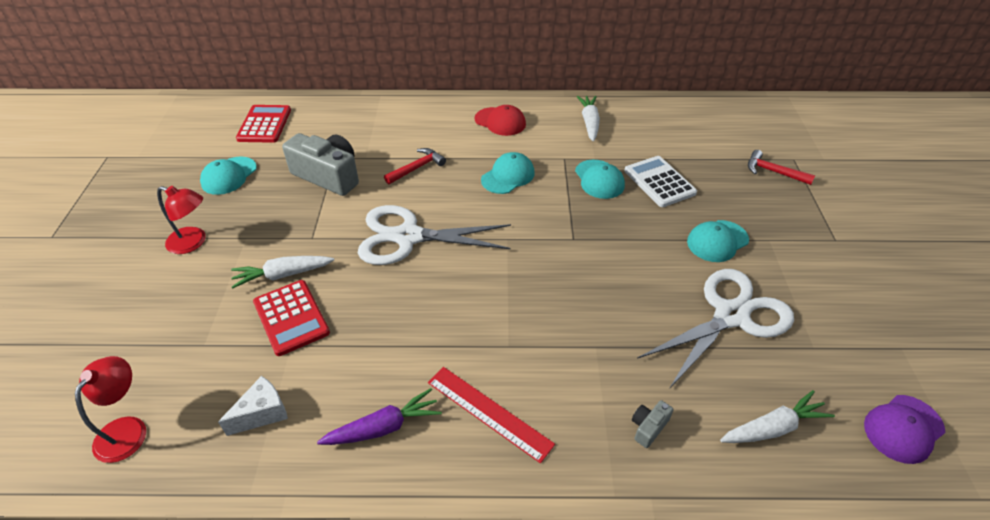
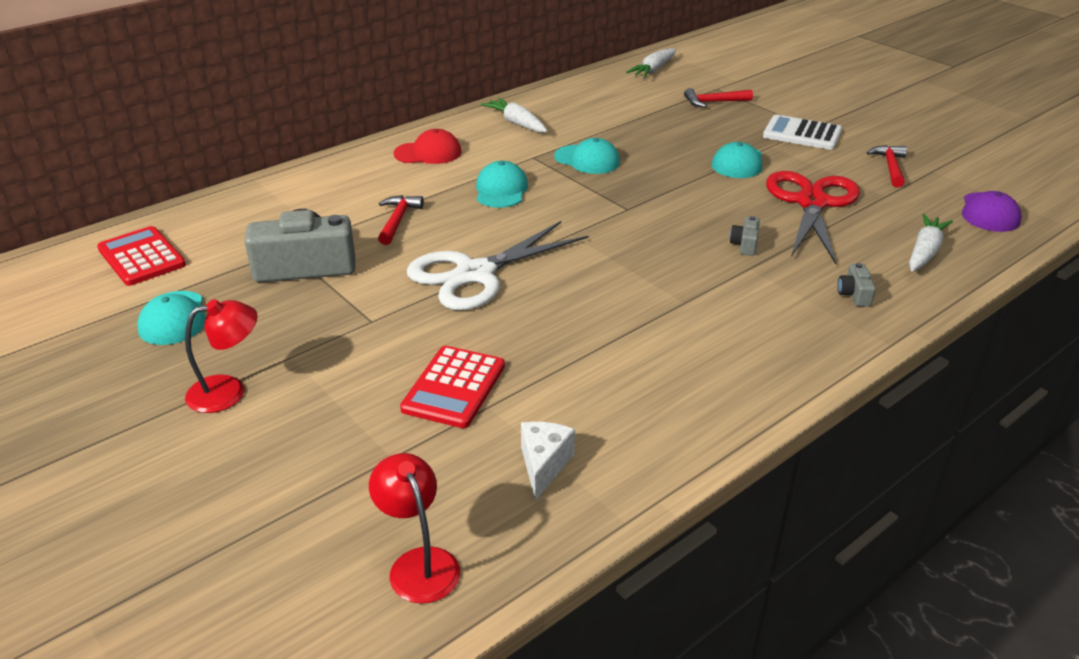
camera: 40 degrees left, 10 degrees down
(283, 275) = (388, 363): white carrot -> white carrot (653, 70)
(291, 317) = (454, 387): red calculator -> red calculator turned 90 degrees clockwise
(383, 427) = (668, 408): purple carrot -> none
(489, 412) = (735, 350): red ruler -> none
(620, 323) = (745, 244): none -> grey camera
(659, 182) = (639, 142): white calculator -> white calculator (802, 134)
(732, 315) = (812, 202): white scissors -> red scissors
(860, 320) = (890, 167): none -> red hammer

